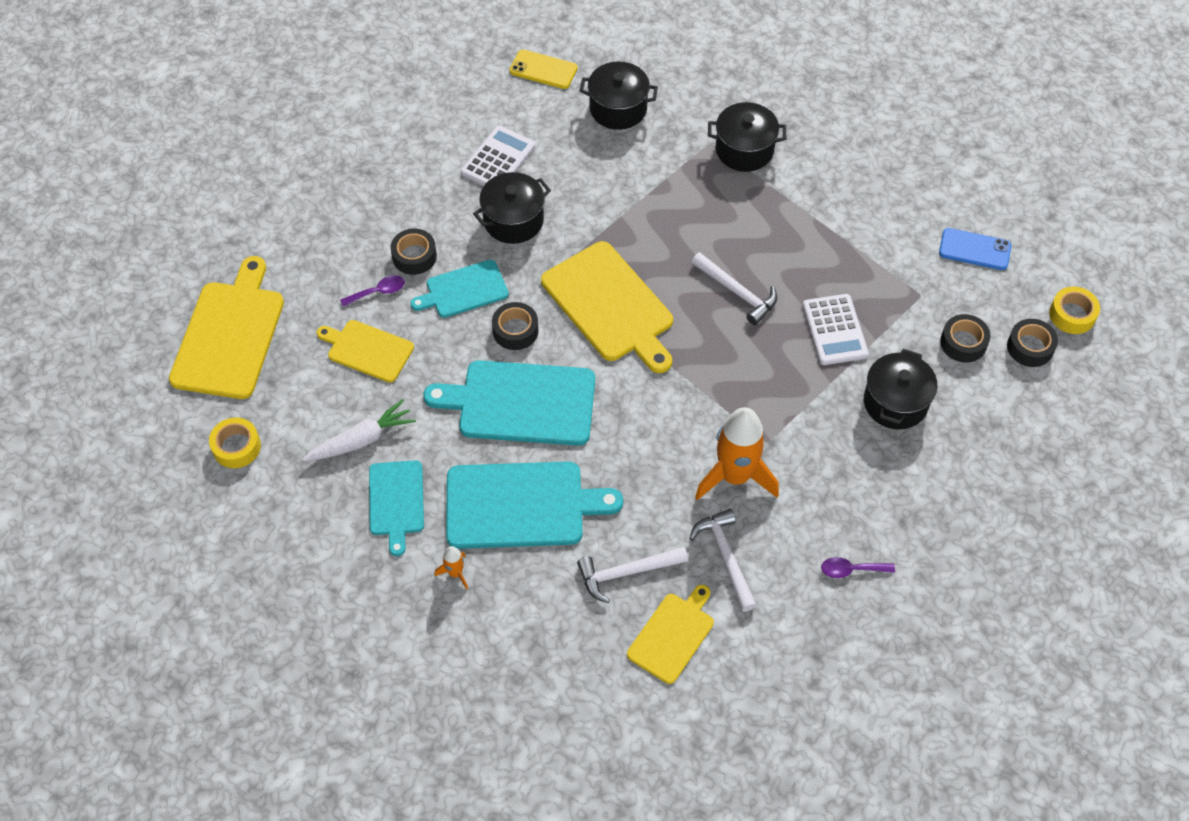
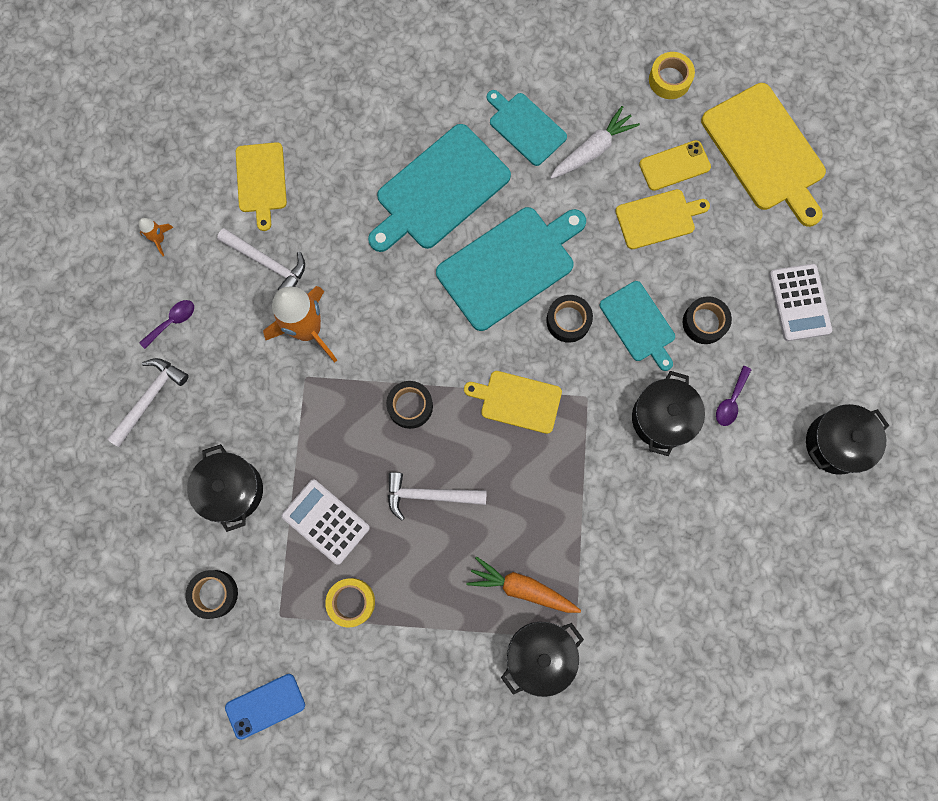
camera: 140 degrees right, 20 degrees up
(361, 440) = (592, 150): white carrot -> white carrot turned 150 degrees counterclockwise
(378, 292) = (699, 270): purple spoon -> purple spoon (731, 401)
(455, 573) = (440, 111): orange rocket -> orange rocket (159, 239)
(464, 290) = (639, 324): turquoise cutting board -> turquoise cutting board turned 120 degrees clockwise
(498, 159) = (731, 468): white calculator -> white calculator (799, 302)
(543, 70) = (786, 599): yellow phone -> yellow phone (674, 165)
(610, 305) = (517, 401): yellow cutting board -> yellow cutting board, size x0.59
(618, 109) = (684, 610): black pot -> black pot (835, 443)
(626, 572) = (327, 199): white hammer -> white hammer (150, 398)
(720, 193) = (522, 588): none -> orange carrot
(1030, 347) = (156, 634): black tape -> black tape (410, 406)
(1072, 315) = (140, 699): yellow tape -> yellow tape (351, 602)

